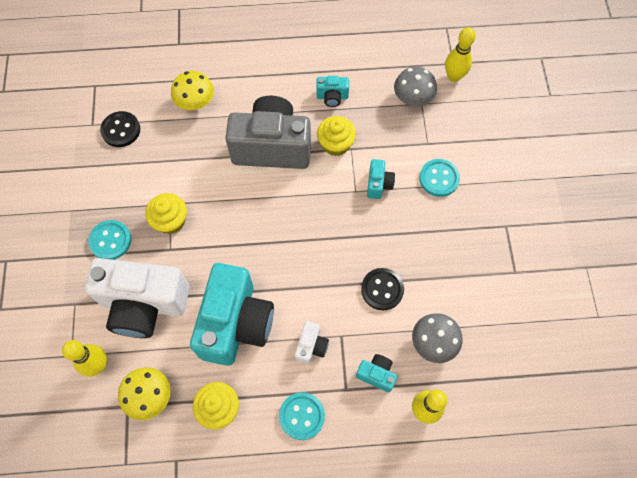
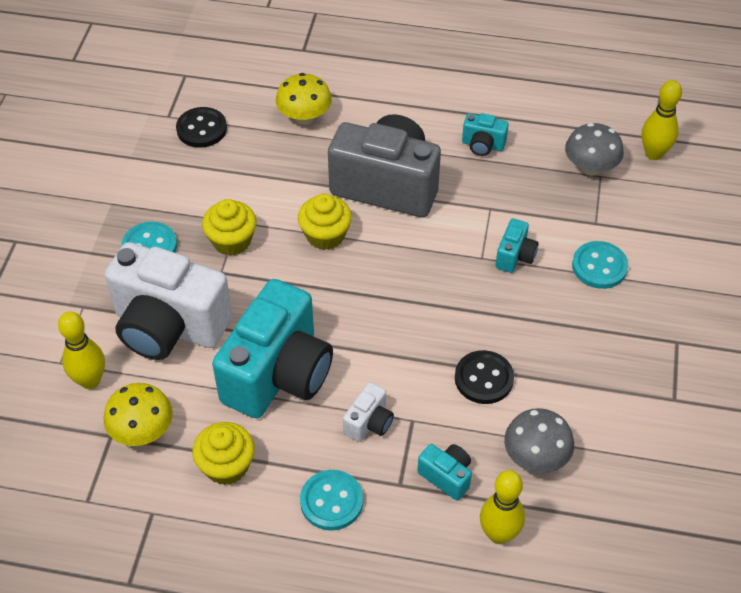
camera: 15 degrees right, 15 degrees down
(335, 144) = (471, 199): yellow cupcake -> yellow cupcake (325, 235)

